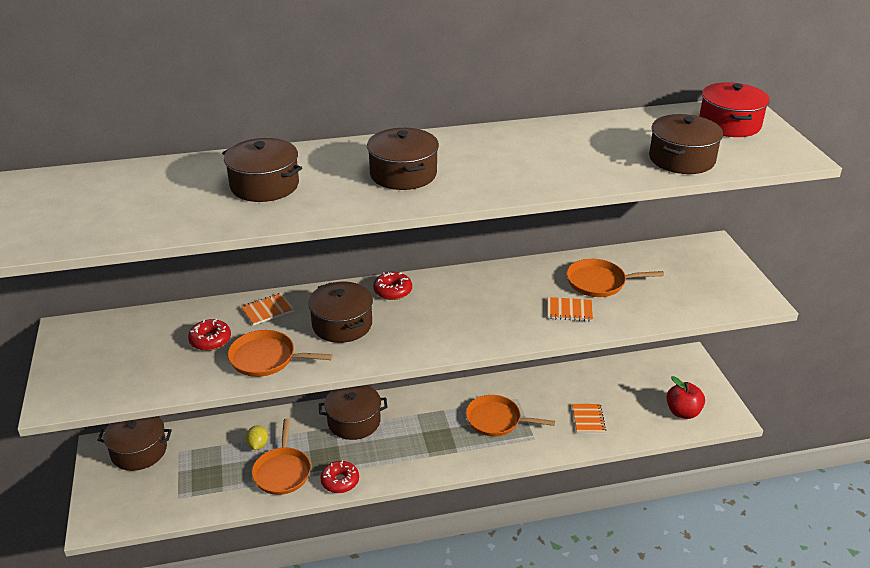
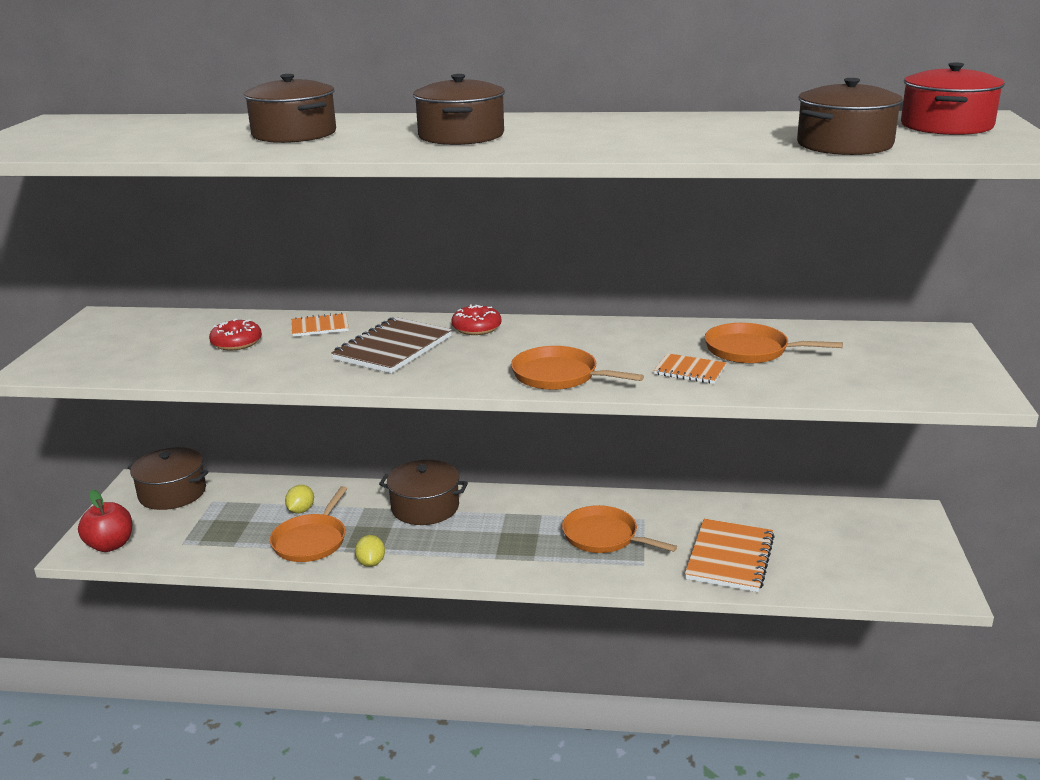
camera: 20 degrees right, 10 degrees down
(266, 358) = (282, 365): orange pan -> orange pan (559, 375)
(340, 481) = (371, 563): red donut -> yellow lemon
(342, 324) = (393, 348): brown pot -> brown notebook
(588, 419) = (730, 557): orange notebook -> orange notebook, size x1.78
(682, 412) = (874, 573): red apple -> red apple (110, 545)

